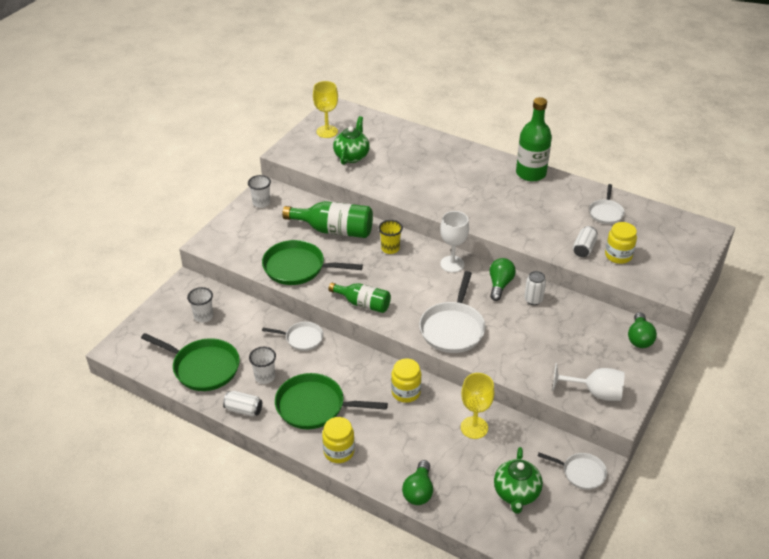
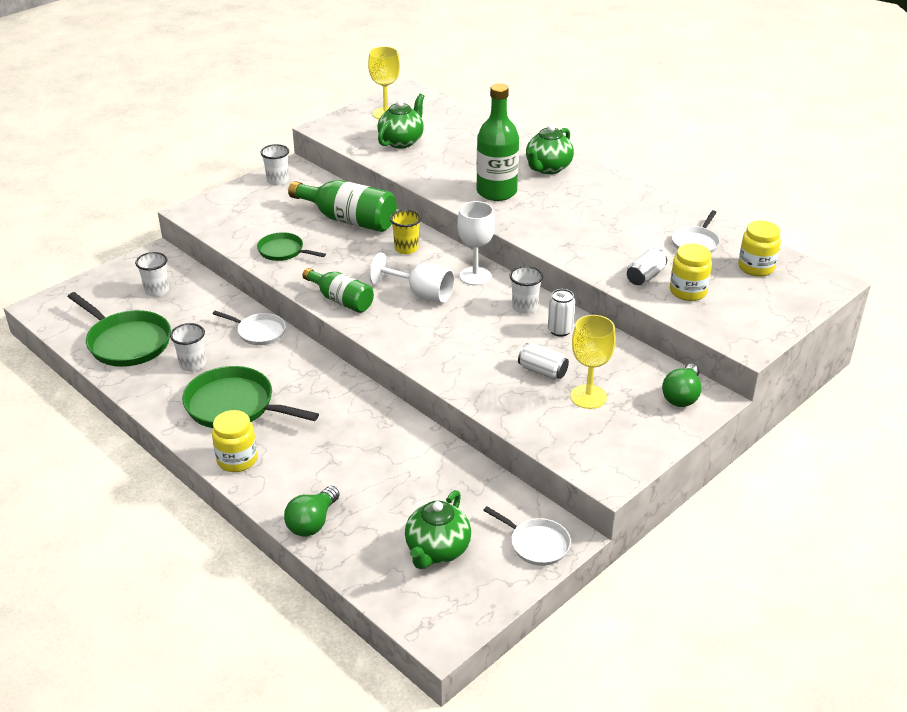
camera: 15 degrees right, 5 degrees down
(244, 410) = (149, 394): white can -> white can (542, 371)
(298, 267) = (283, 251): green pan -> green pan, size x0.58
(406, 392) = (354, 411): yellow jar -> yellow jar (756, 267)
(453, 328) = (438, 344): white pan -> none
(472, 163) = (548, 168): none -> green teapot
(474, 427) = (421, 465): yellow goblet -> yellow goblet (588, 397)
(500, 285) = (524, 307): green light bulb -> white cup
(531, 173) = (618, 188): green bottle -> green bottle (496, 192)
(595, 393) = (588, 447): white goblet -> white goblet (421, 294)

